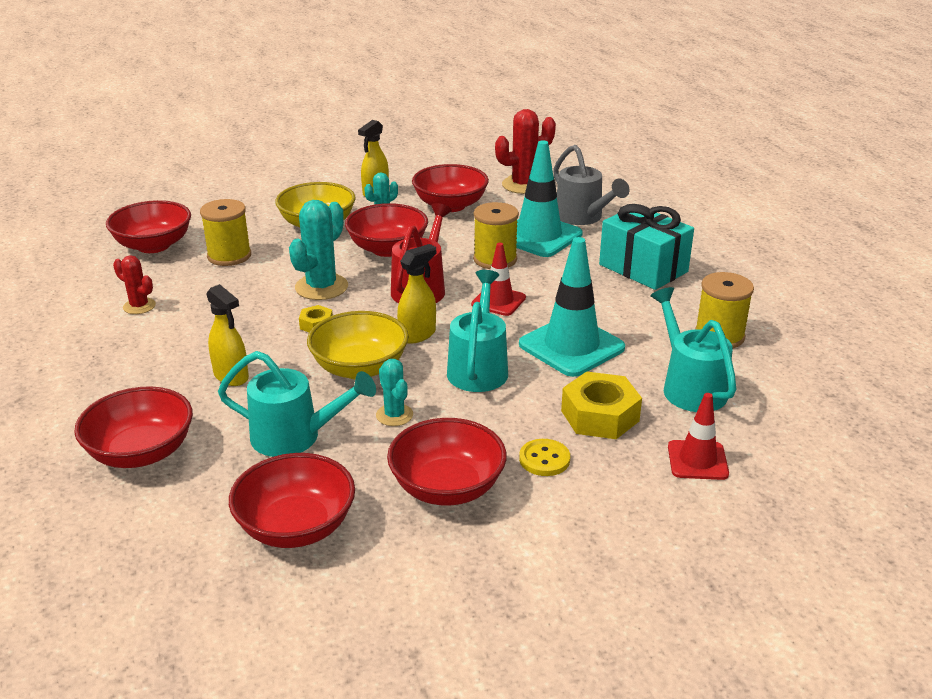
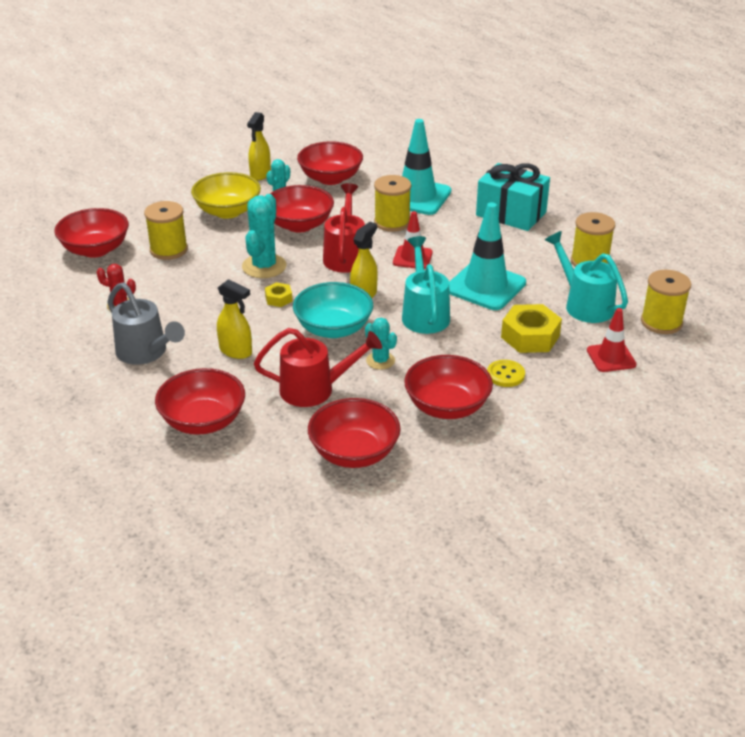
camera: 15 degrees left, 5 degrees up
(295, 437) = (315, 389): turquoise watering can -> red watering can
(359, 368) = (333, 328): yellow bowl -> turquoise bowl
(523, 185) = (382, 151): red cactus -> none
(582, 217) = (444, 175): grey watering can -> grey watering can (146, 353)
(786, 425) = (661, 322): none -> yellow spool

